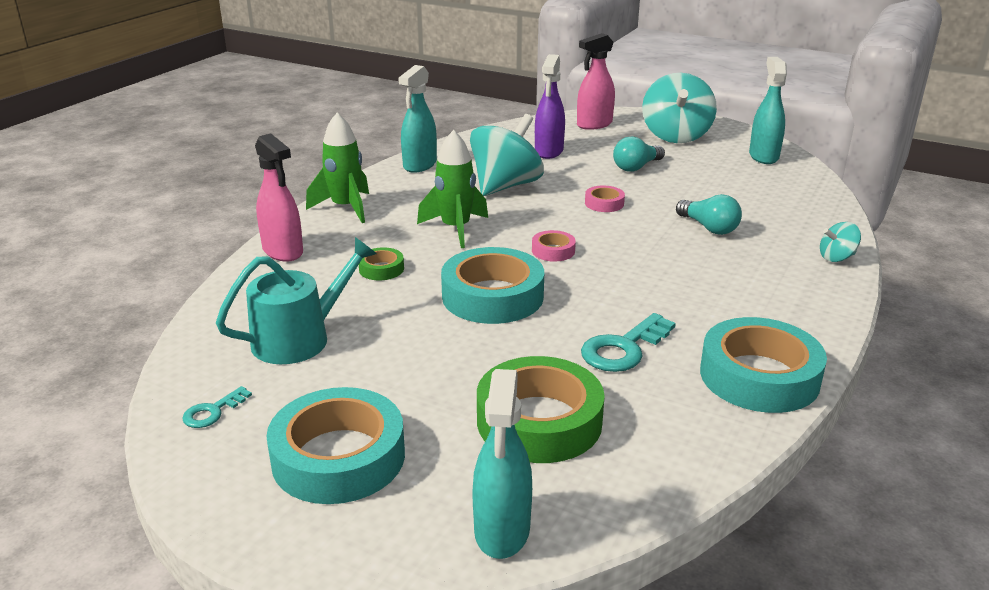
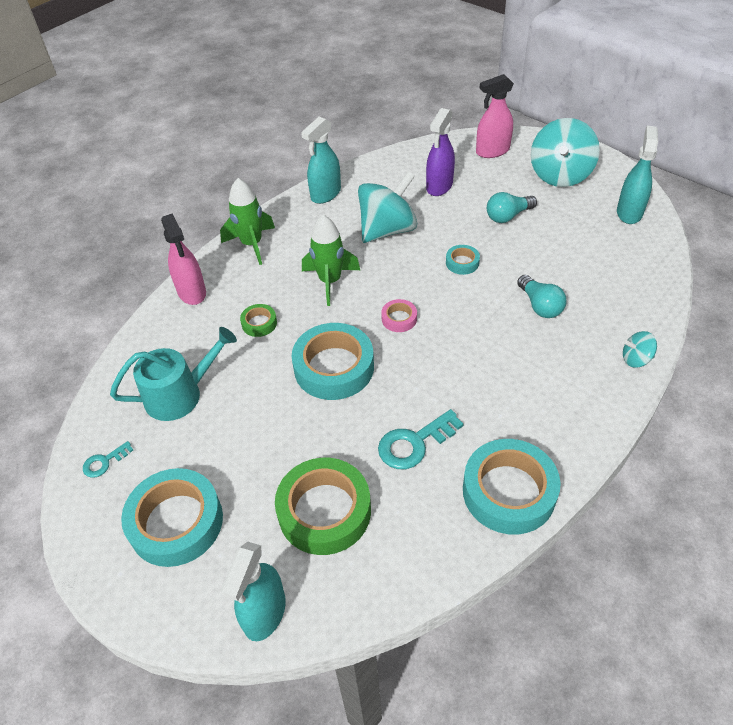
camera: 15 degrees right, 20 degrees up
(604, 203) = (462, 263): pink tape -> turquoise tape

